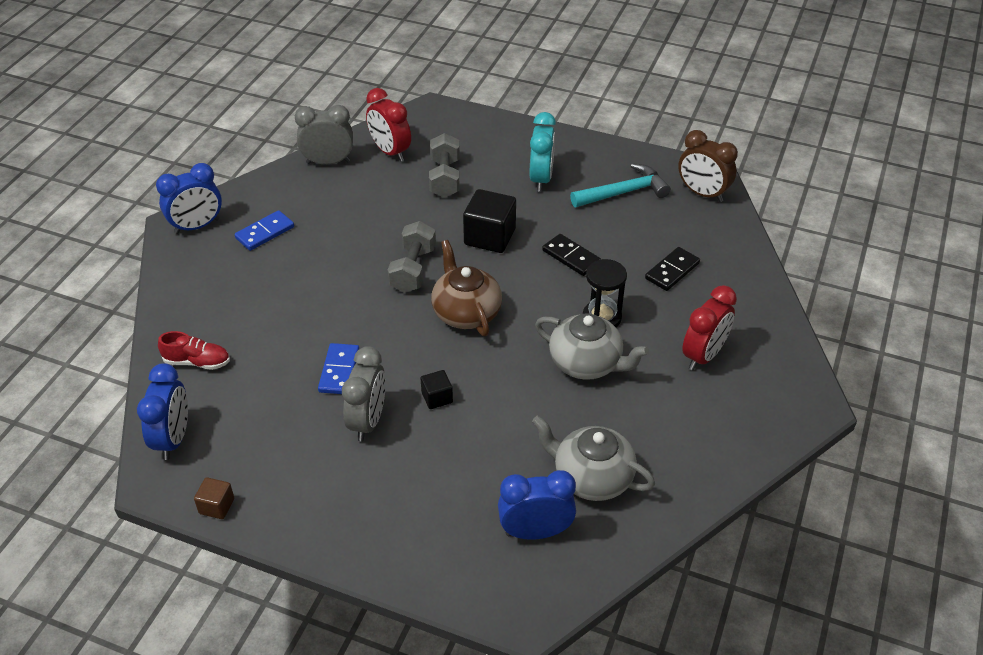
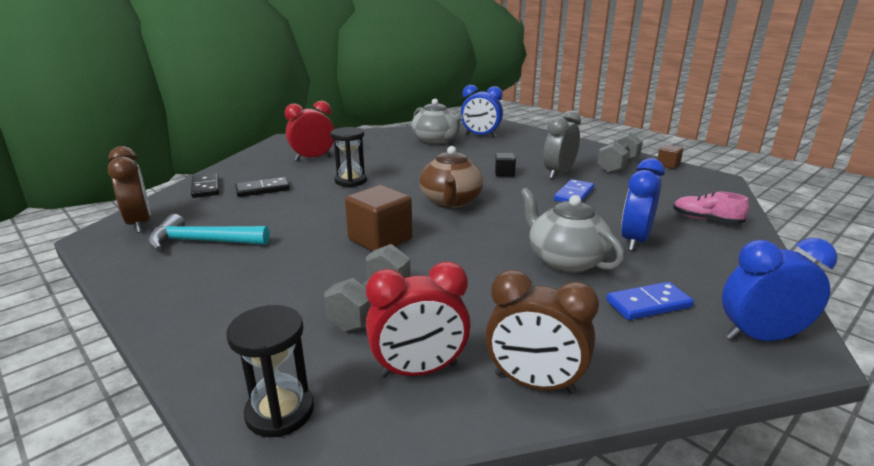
camera: 155 degrees left, 20 degrees down
(173, 439) = (711, 190): blue clock -> blue clock (635, 241)
(197, 362) = (706, 220): red shoe -> pink shoe
(328, 162) = (534, 383): grey clock -> brown clock
(390, 152) = (419, 370): red clock -> red clock turned 90 degrees clockwise
(413, 269) = (477, 234): grey dumbbell -> grey dumbbell (618, 166)
(441, 118) = (280, 412): none -> black hourglass
(489, 237) = (380, 239): black cube -> brown cube
(541, 179) = (261, 275): turquoise clock -> none
(571, 257) = (325, 212): black domino -> black domino (205, 188)
(586, 363) = (389, 168): grey teapot -> grey teapot (565, 260)

